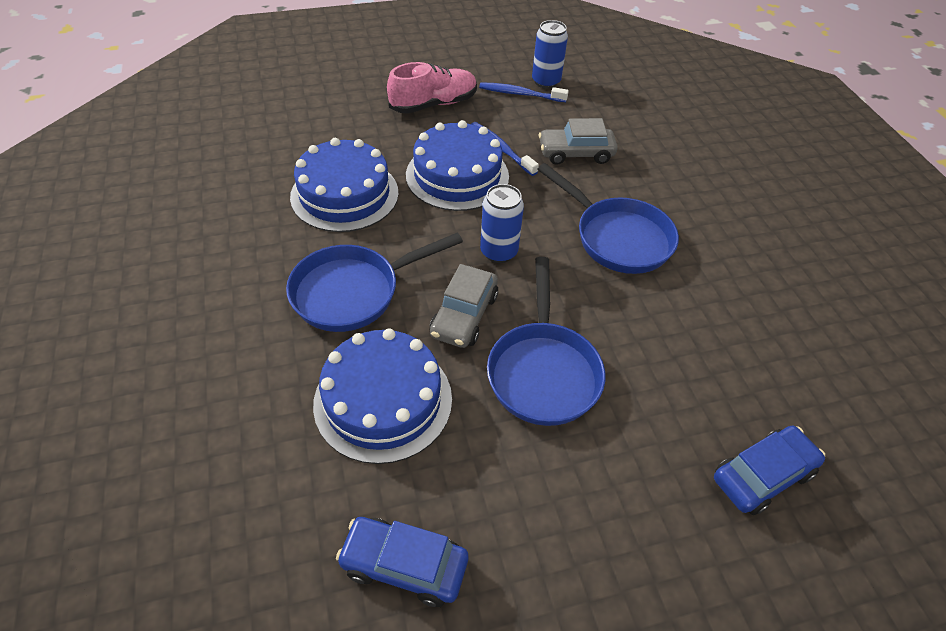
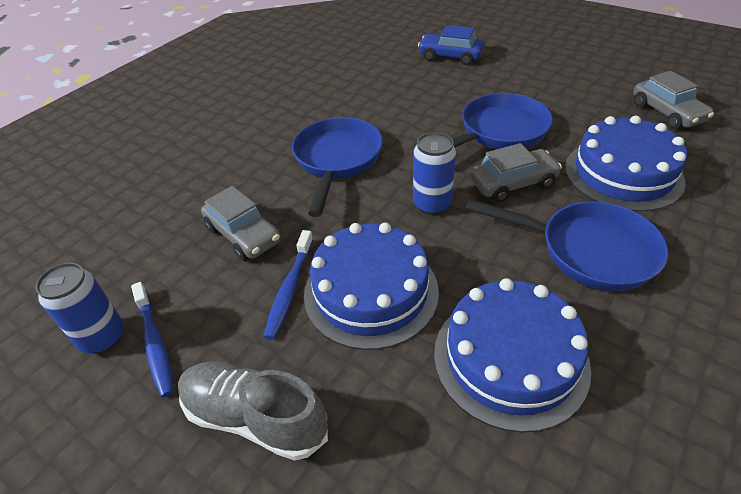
camera: 125 degrees left, 5 degrees down
(404, 565) = (667, 113): blue car -> grey car
(433, 104) = (255, 418): pink shoe -> grey shoe

